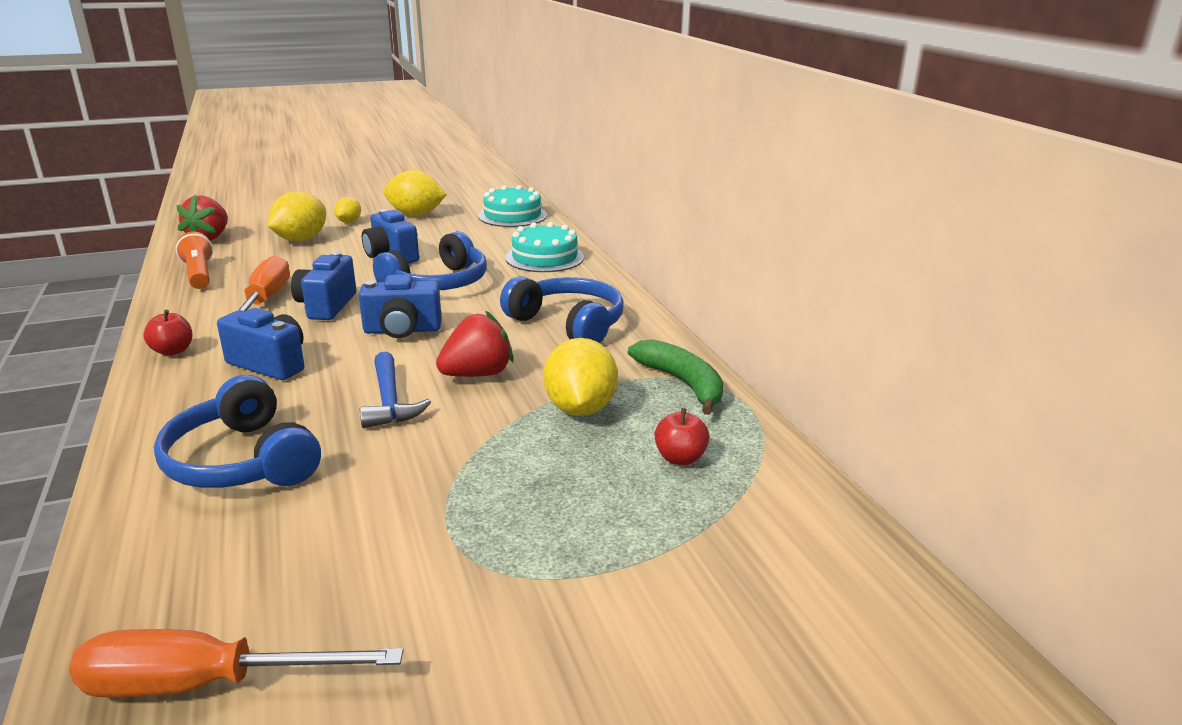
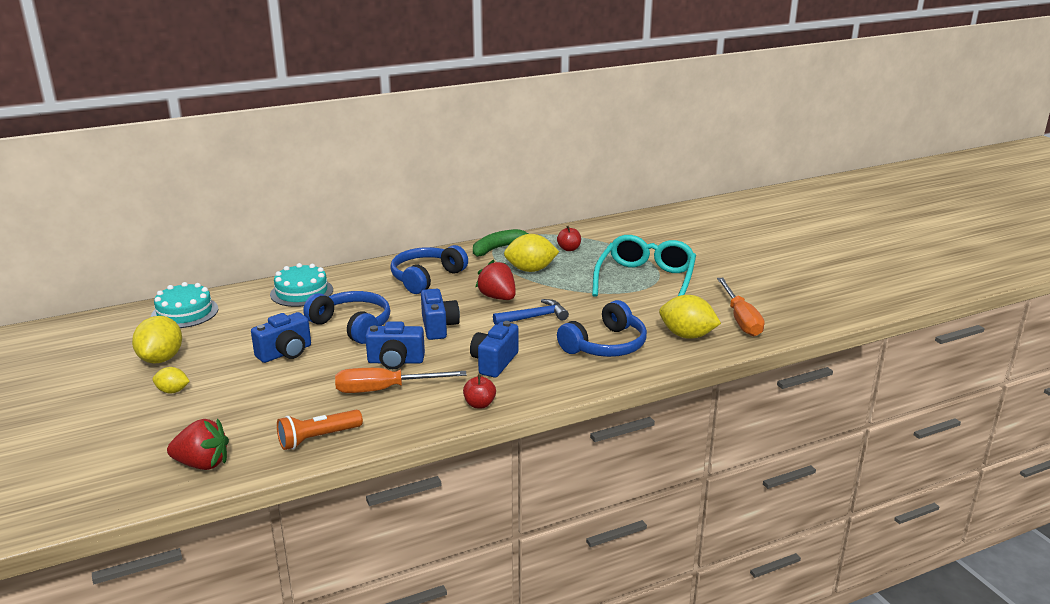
camera: 95 degrees left, 0 degrees up
(301, 239) = (225, 406): yellow lemon -> yellow lemon (687, 335)
(493, 547) = (645, 280): none -> turquoise glasses

